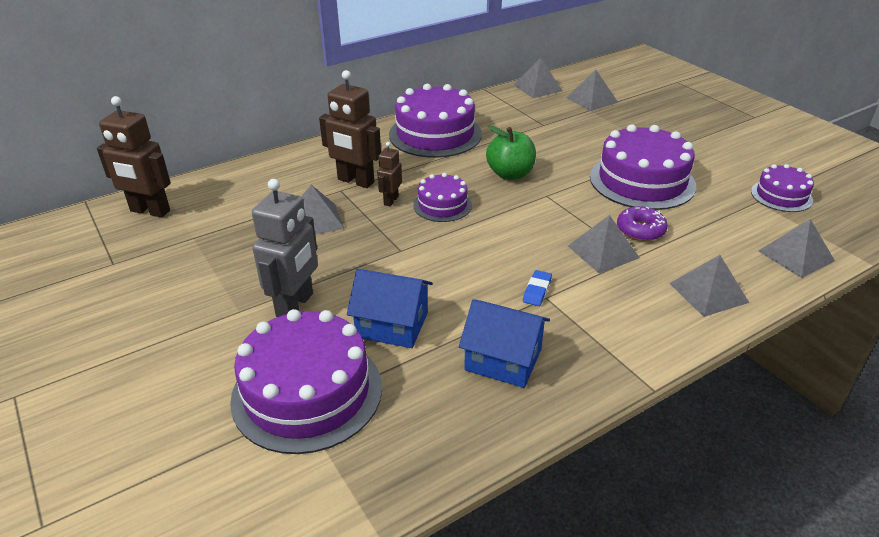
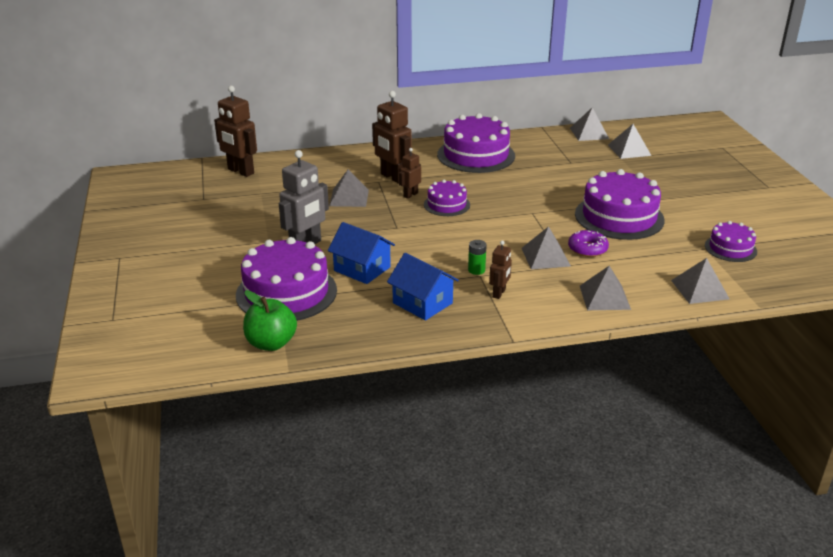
camera: 20 degrees right, 5 degrees down
(510, 174) = (514, 193): green apple -> green apple (271, 343)
(537, 290) = (476, 270): blue eraser -> green battery
(587, 319) = (499, 293): none -> brown robot

